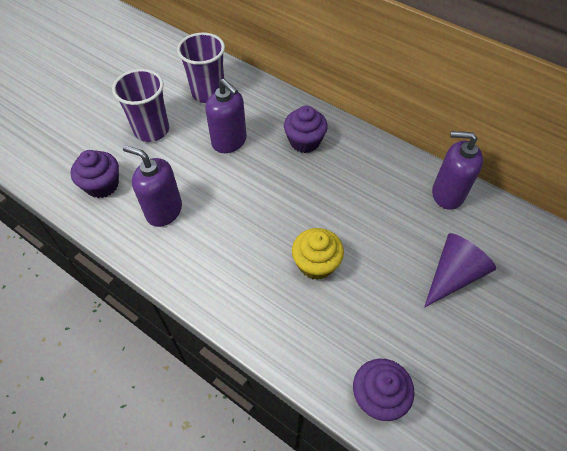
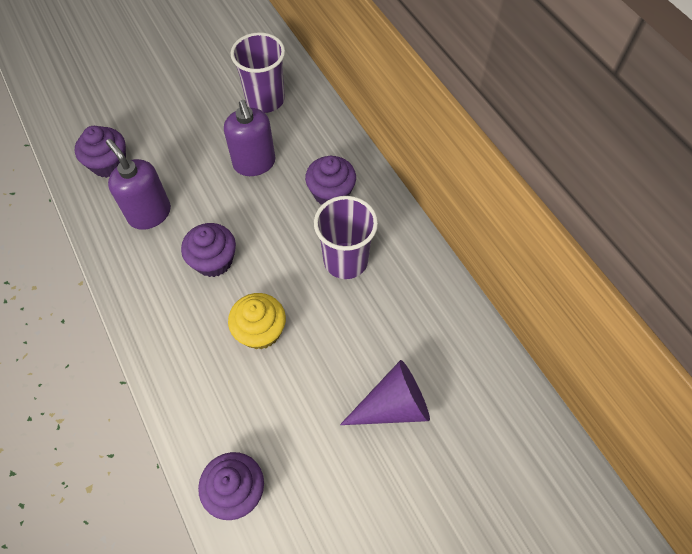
camera: 25 degrees right, 5 degrees up
(152, 130) = (186, 122): purple cup -> purple cup (345, 260)
(243, 226) = (214, 261): none -> purple cupcake
(447, 194) = (447, 314): purple soap dispenser -> none

